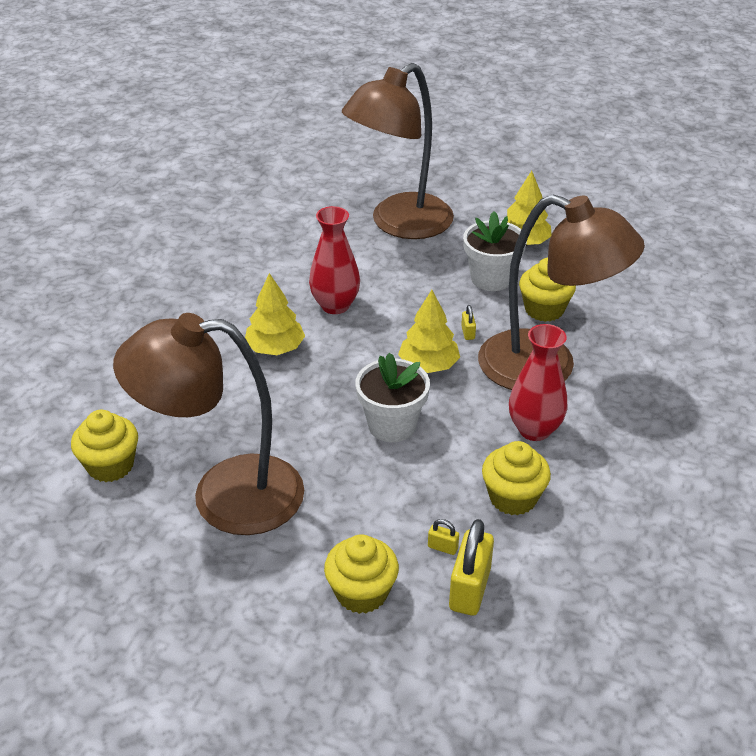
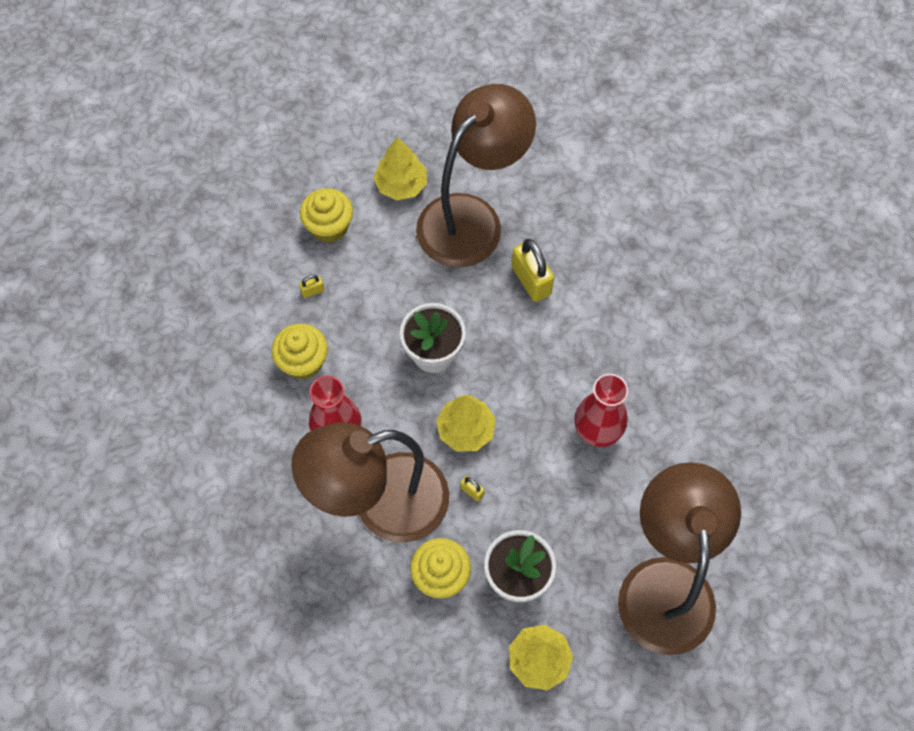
camera: 135 degrees right, 25 degrees up
(110, 465) = (560, 180): yellow cupcake -> none
(275, 348) = (584, 350): yellow tree -> yellow tree (401, 185)
(470, 589) = (273, 277): yellow padlock -> yellow padlock (531, 281)

